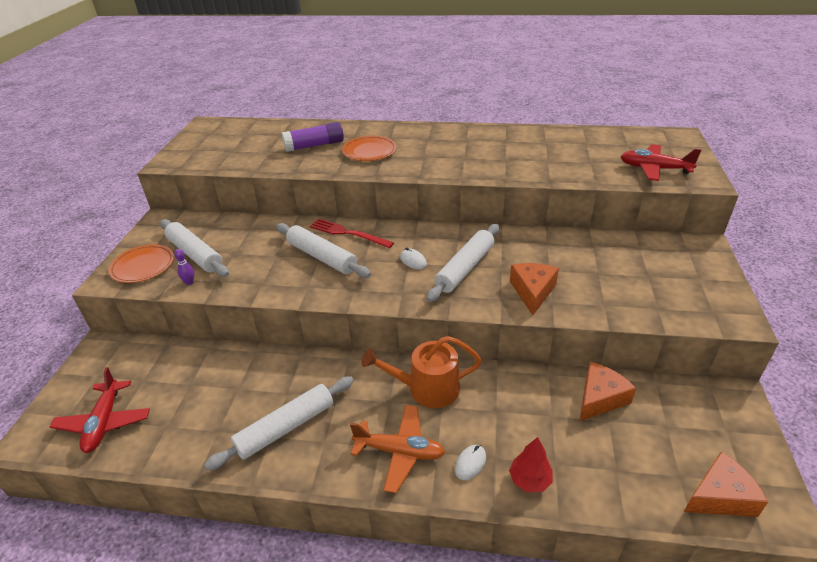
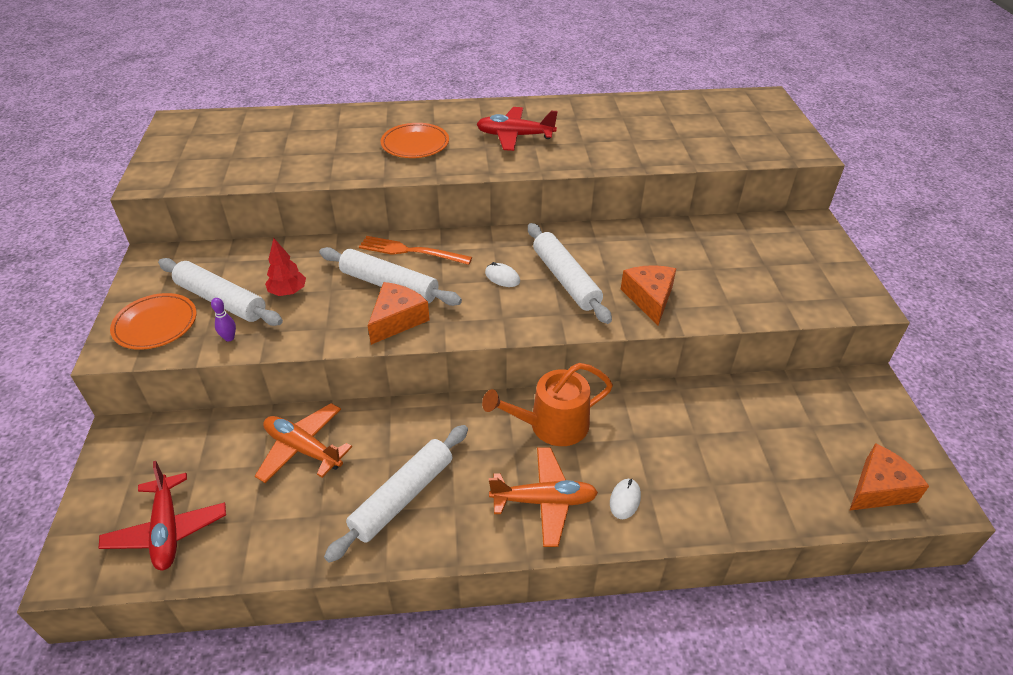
camera: 15 degrees left, 5 degrees up
(224, 377) = (303, 449): none -> orange plane
(314, 145) = (341, 141): purple glue stick -> none
(348, 233) = (411, 251): red fork -> orange fork
(465, 268) = (566, 279): white rolling pin -> white rolling pin turned 45 degrees counterclockwise
(529, 480) = (692, 506): red tree -> red tree (288, 292)
(600, 398) = (739, 407): orange cheese -> orange cheese (397, 320)
(654, 169) = (751, 141): red plane -> red plane (515, 136)

